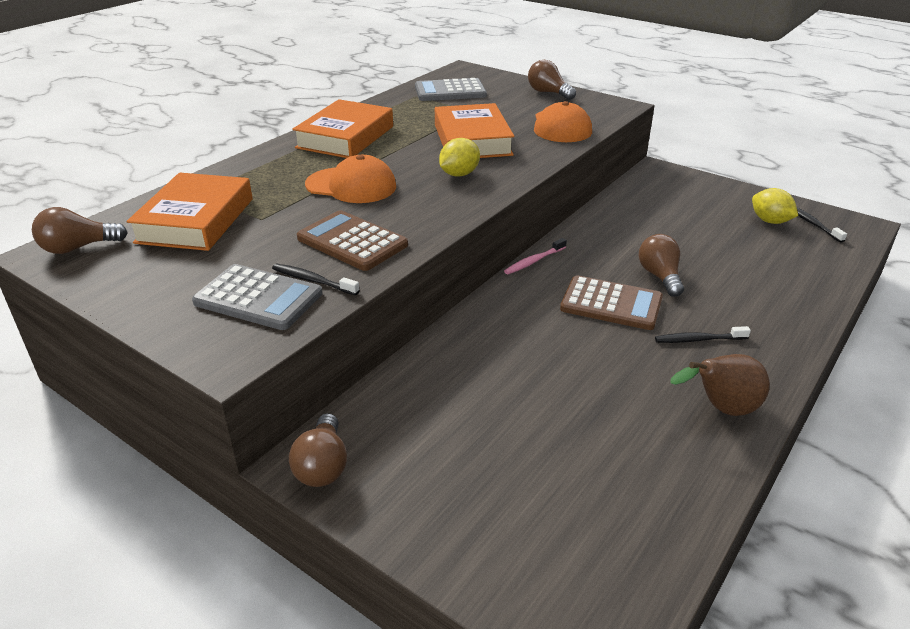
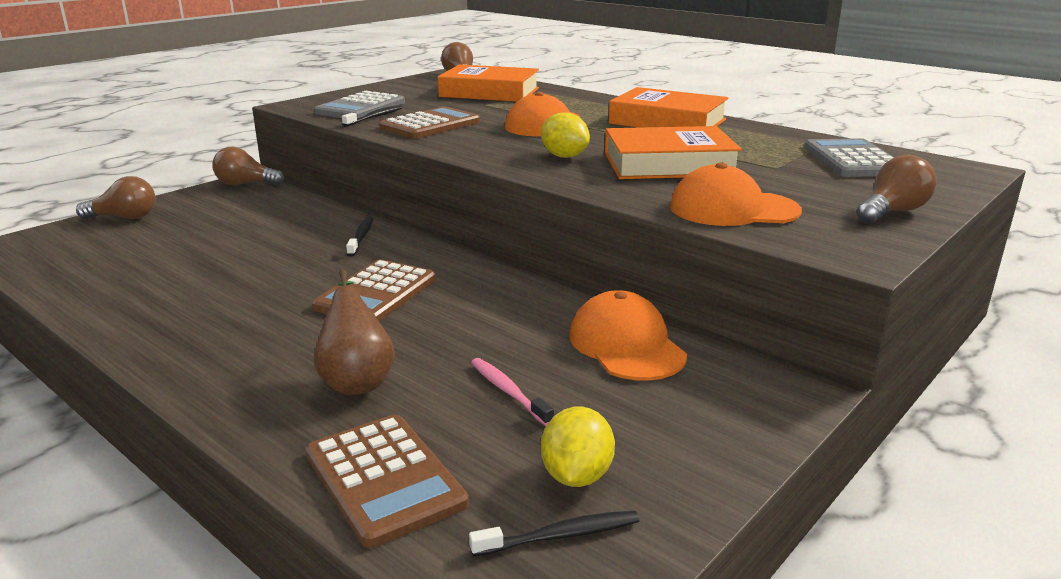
camera: 95 degrees right, 10 degrees down
(534, 261) = (486, 262): pink toothbrush -> pink toothbrush (508, 391)
(638, 209) = (626, 345): none -> orange cap
(660, 276) = (422, 331): brown light bulb -> brown light bulb (125, 218)
(698, 340) = (274, 333): black toothbrush -> black toothbrush (361, 237)
(721, 409) = (155, 324): brown pear -> brown pear (357, 380)
(770, 221) = (576, 476): yellow lemon -> yellow lemon turned 45 degrees counterclockwise
(815, 269) = (384, 479): none -> brown calculator

